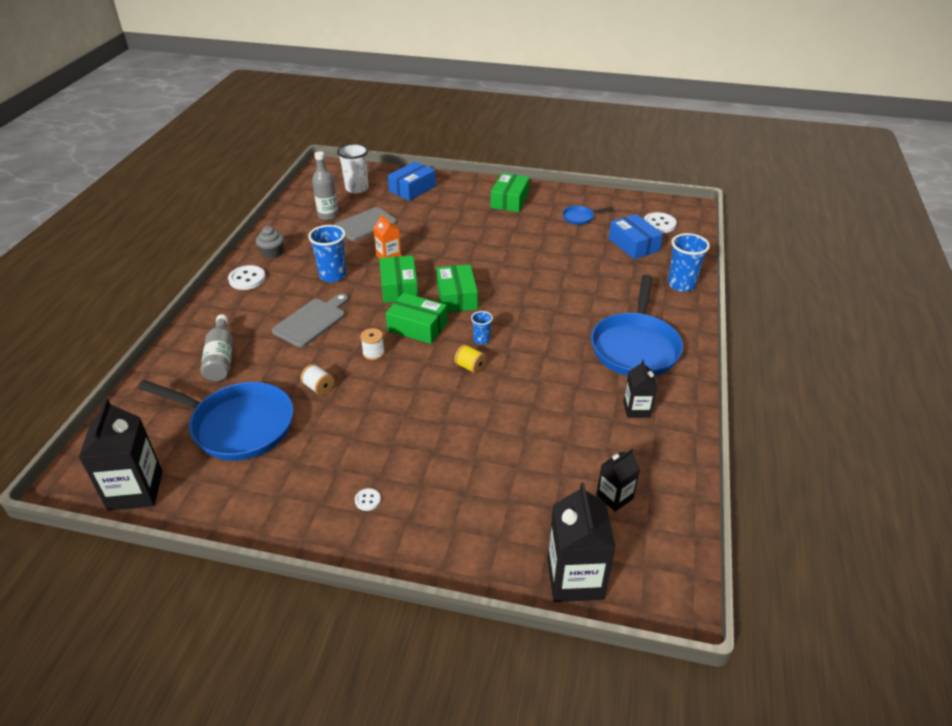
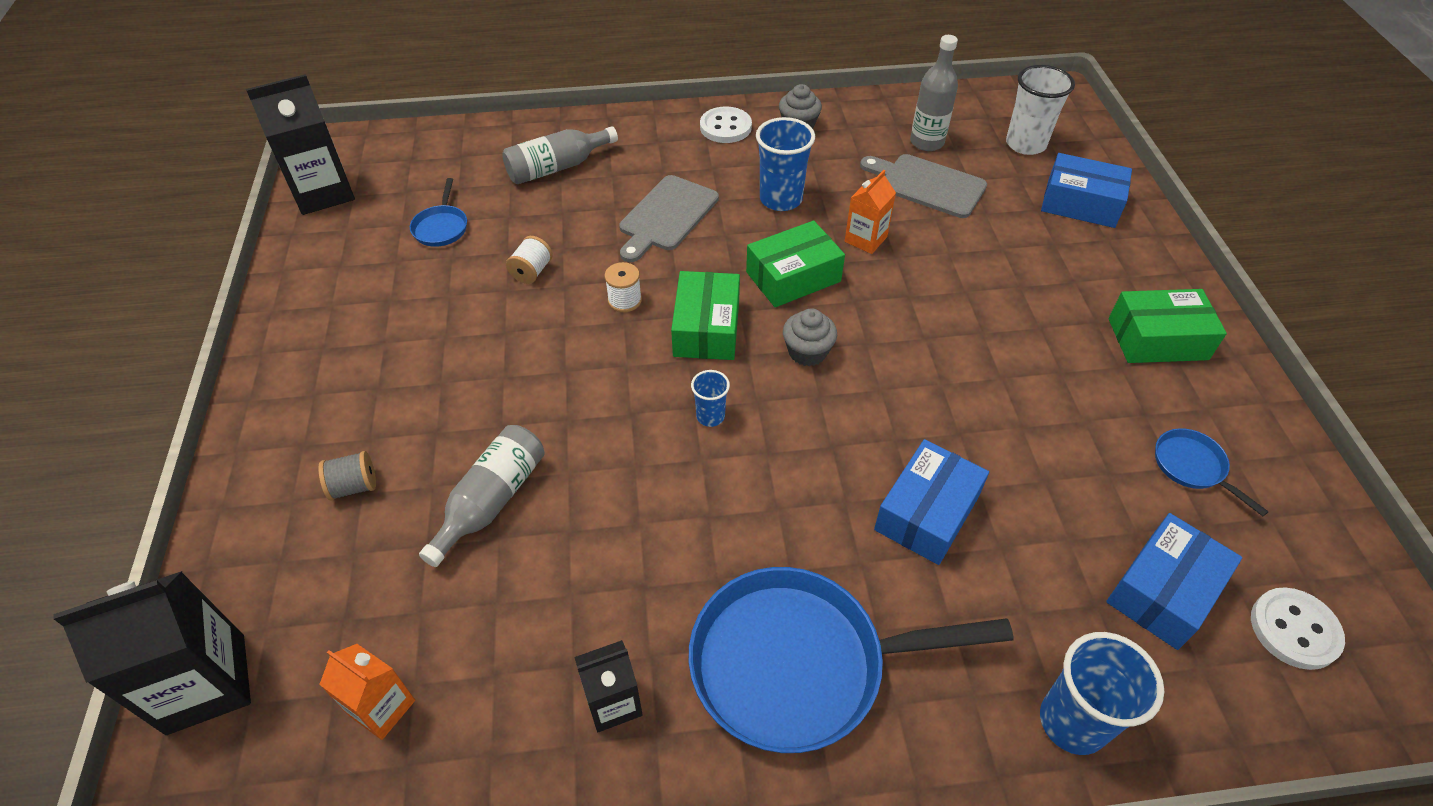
camera: 70 degrees right, 10 degrees up
(237, 425) = (441, 227): blue pan -> blue pan, size x0.43
(312, 321) = (666, 216): grey cutting board -> grey cutting board turned 105 degrees clockwise
(367, 500) = (334, 391): white button -> none
(456, 297) = (807, 352): green box -> grey cupcake
(457, 496) = (354, 486): none -> grey spool
(470, 367) = (637, 421): yellow spool -> none
(497, 434) = (491, 500): none -> grey bottle
(572, 289) = (927, 513): none -> blue box
(614, 497) = (382, 707): black carton -> orange carton

